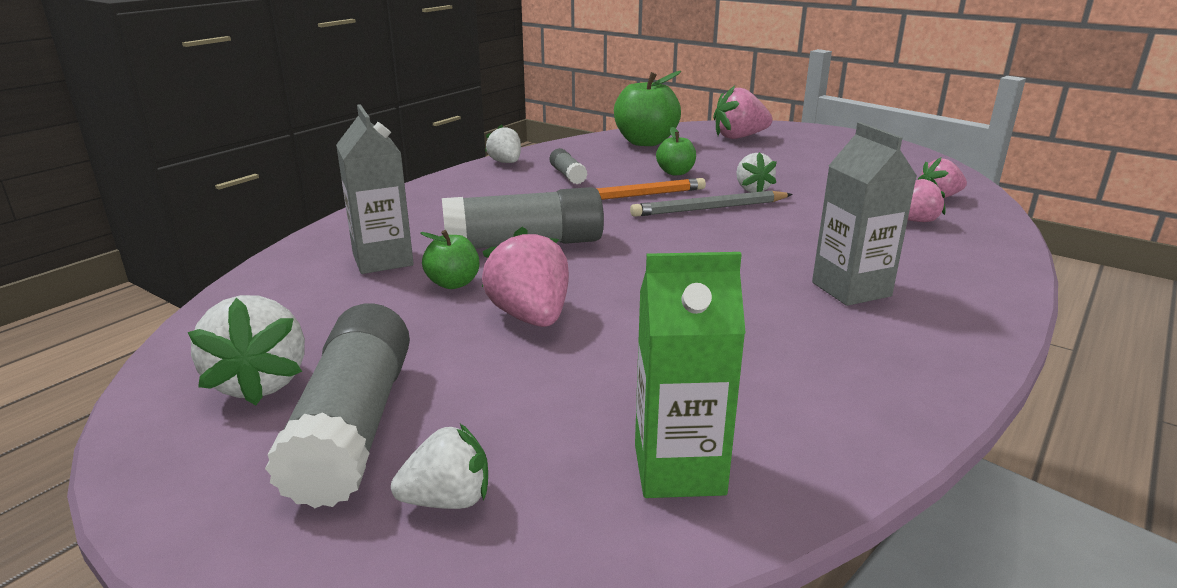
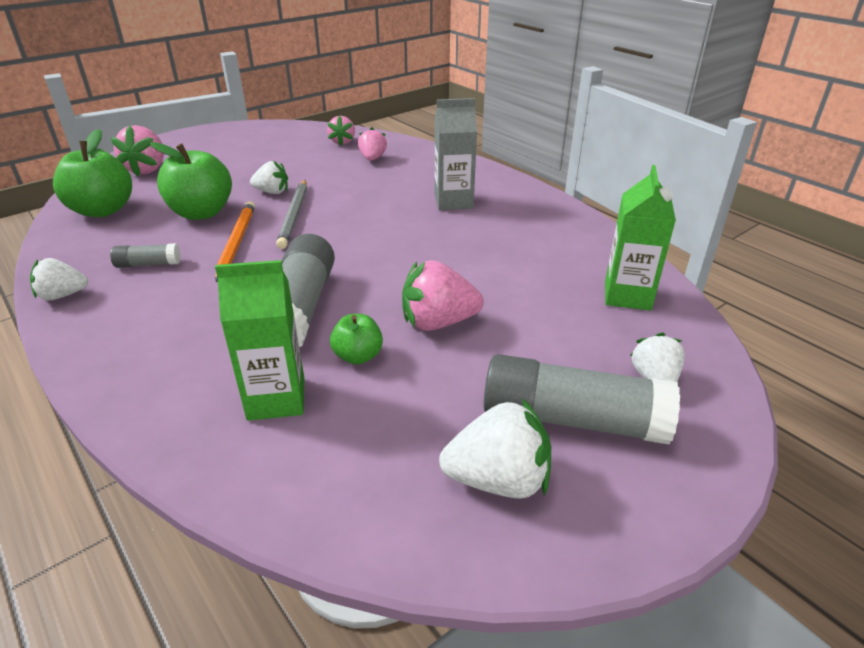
camera: 75 degrees left, 10 degrees up
(383, 260) = (276, 399): grey carton -> green carton
(675, 172) = (201, 213): green apple -> green apple, size x1.87

